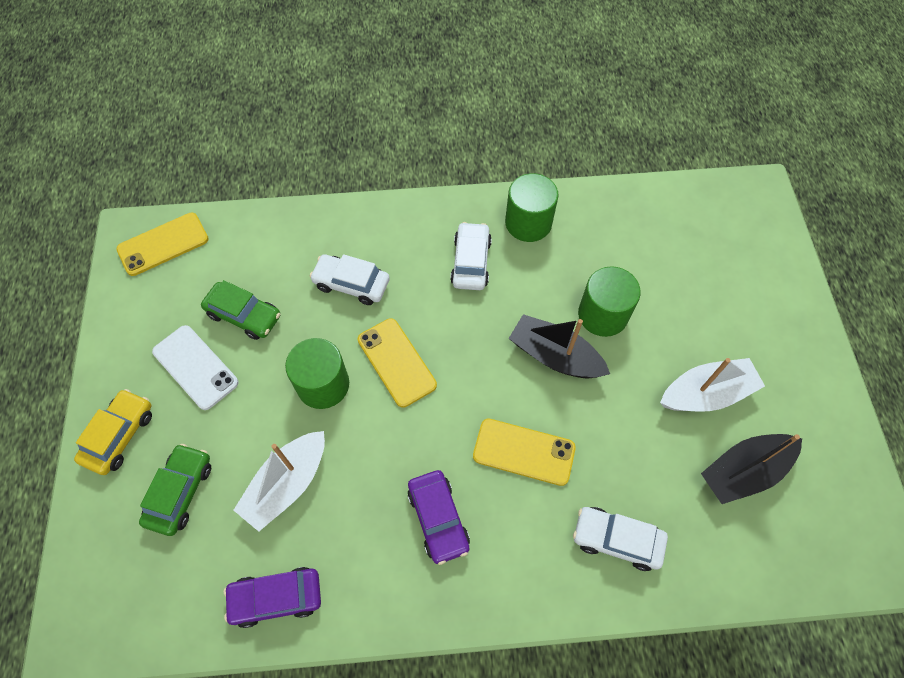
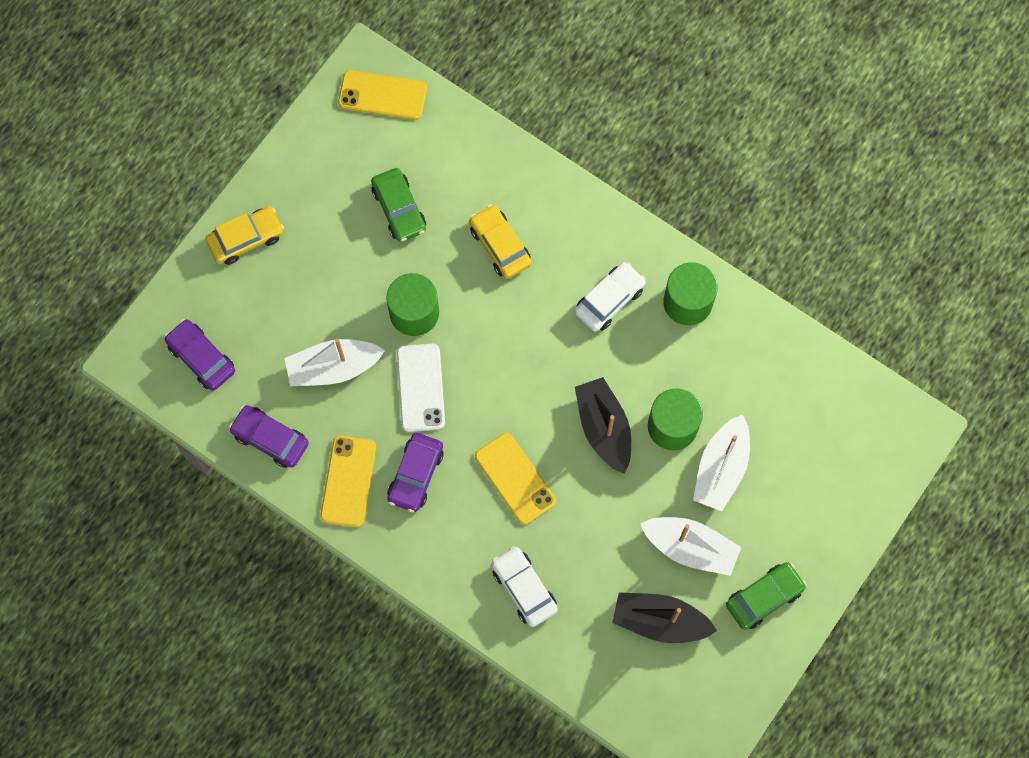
camera: 40 degrees right, 10 degrees up
(149, 575) = (201, 358): none -> purple car
(180, 492) = (259, 315): green car -> green car (764, 597)
(195, 367) = (334, 225): white phone -> white phone (421, 388)
(351, 284) = (500, 245): white car -> yellow car
(396, 362) = (481, 338): yellow phone -> yellow phone (348, 481)
(667, 317) = (721, 469): none -> white boat

